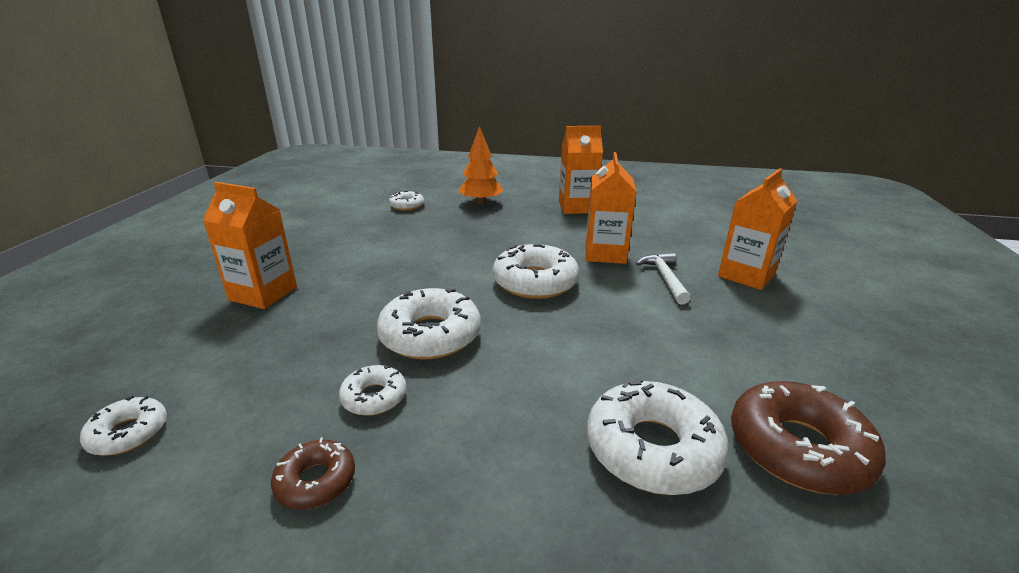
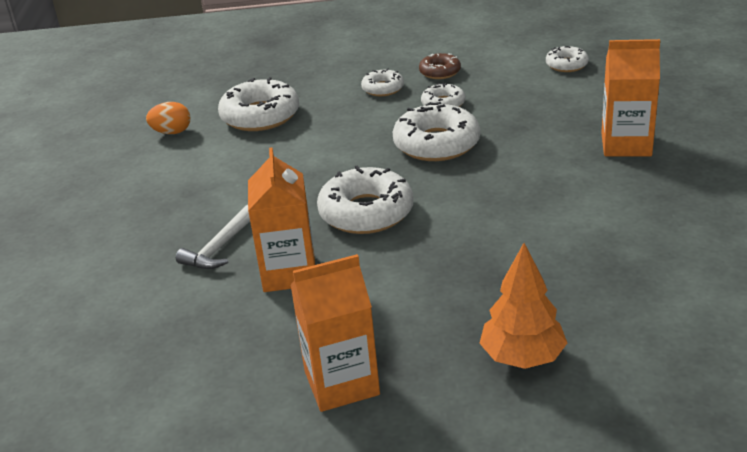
camera: 170 degrees right, 5 degrees up
(407, 205) = (642, 317): white donut -> white donut (383, 88)
(665, 278) = (220, 247): white hammer -> white hammer turned 45 degrees clockwise
(746, 275) = (120, 273): orange carton -> none
(798, 448) = (172, 132): brown donut -> orange egg

